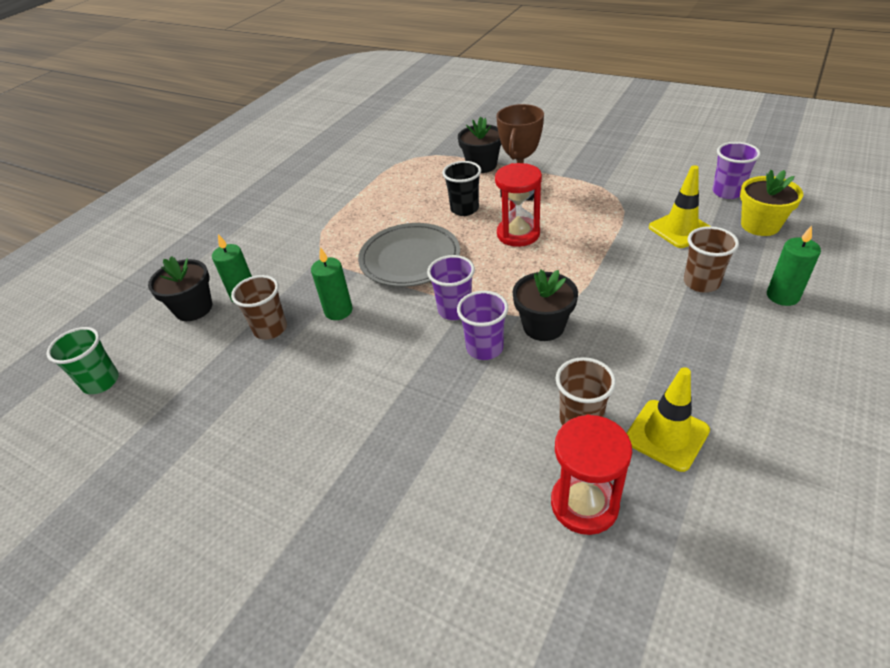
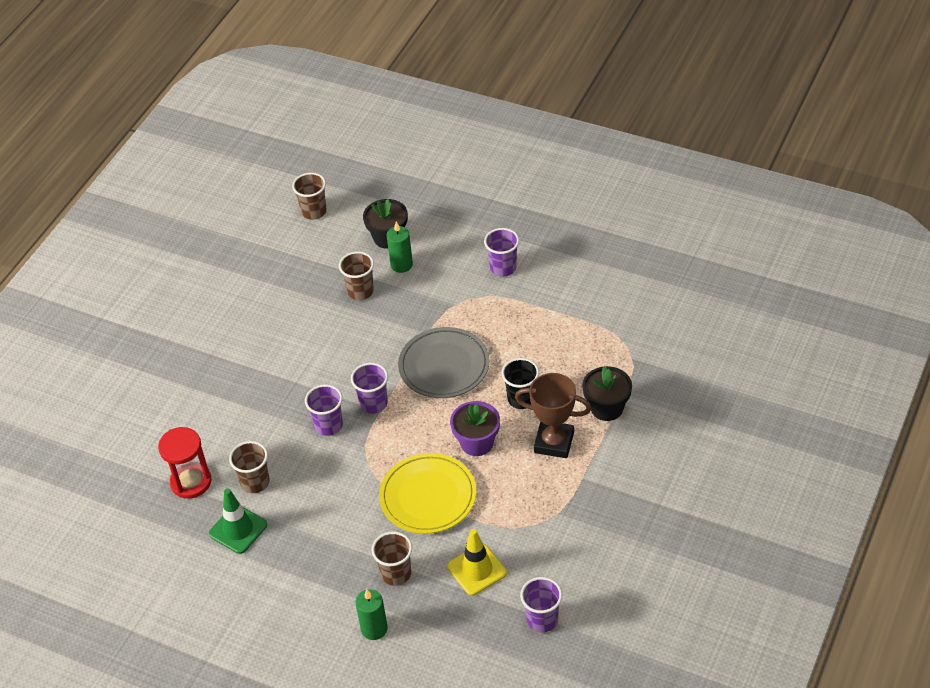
camera: 85 degrees right, 5 degrees up
(101, 382) = (314, 212): green cup -> brown cup
(287, 224) = (503, 268): none -> purple cup
(338, 311) = (378, 329): green candle -> none
(518, 234) = (477, 443): red hourglass -> purple flower pot
(543, 326) = (350, 462): black flower pot -> none
(591, 264) = (428, 496): none -> yellow plate
(666, 435) = (238, 529): yellow traffic cone -> green traffic cone
(760, 225) = (480, 635): yellow flower pot -> none

